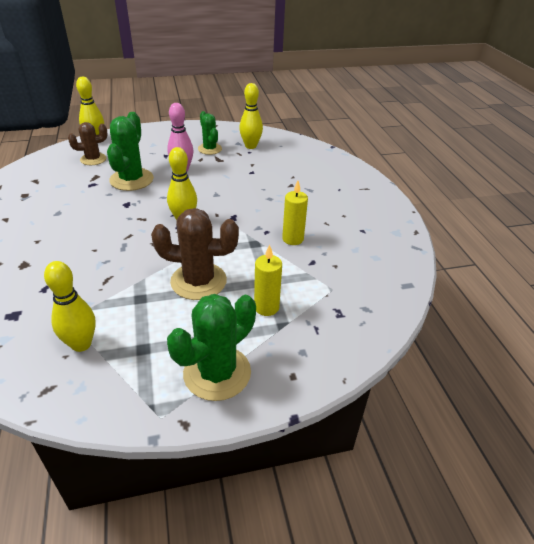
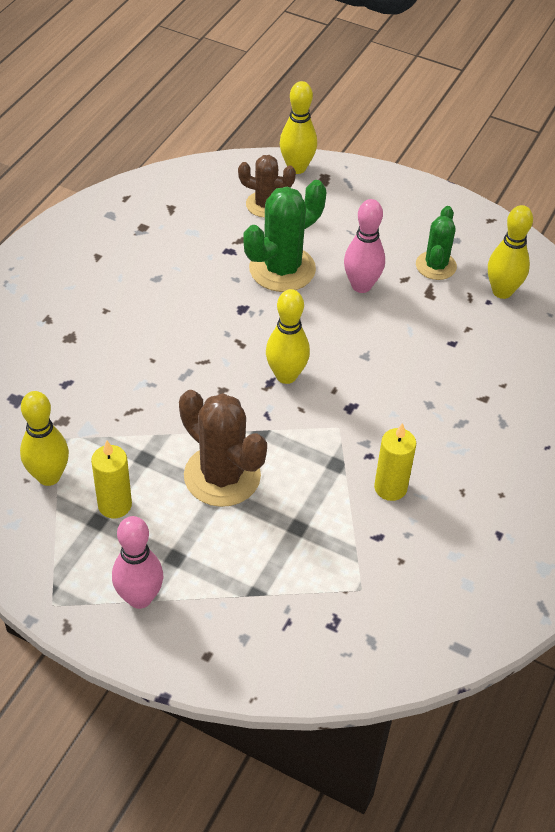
camera: 40 degrees right, 10 degrees up
(217, 373) = (140, 598): green cactus -> pink bowling pin
(266, 307) = (261, 559): yellow candle -> yellow candle (115, 505)

